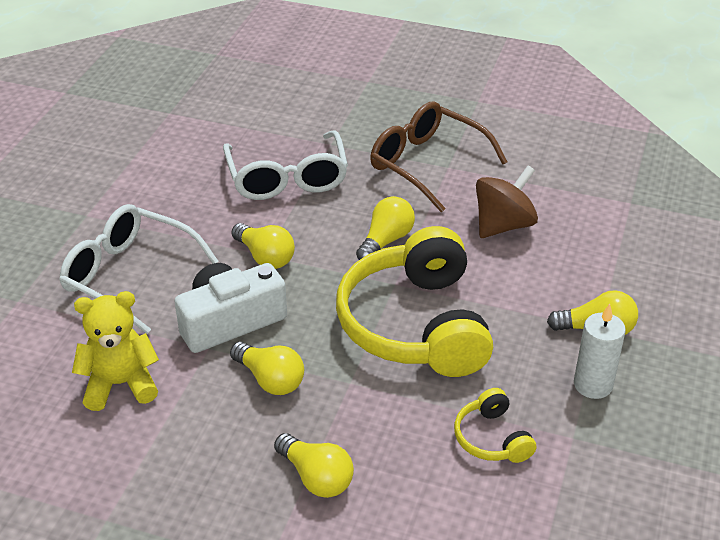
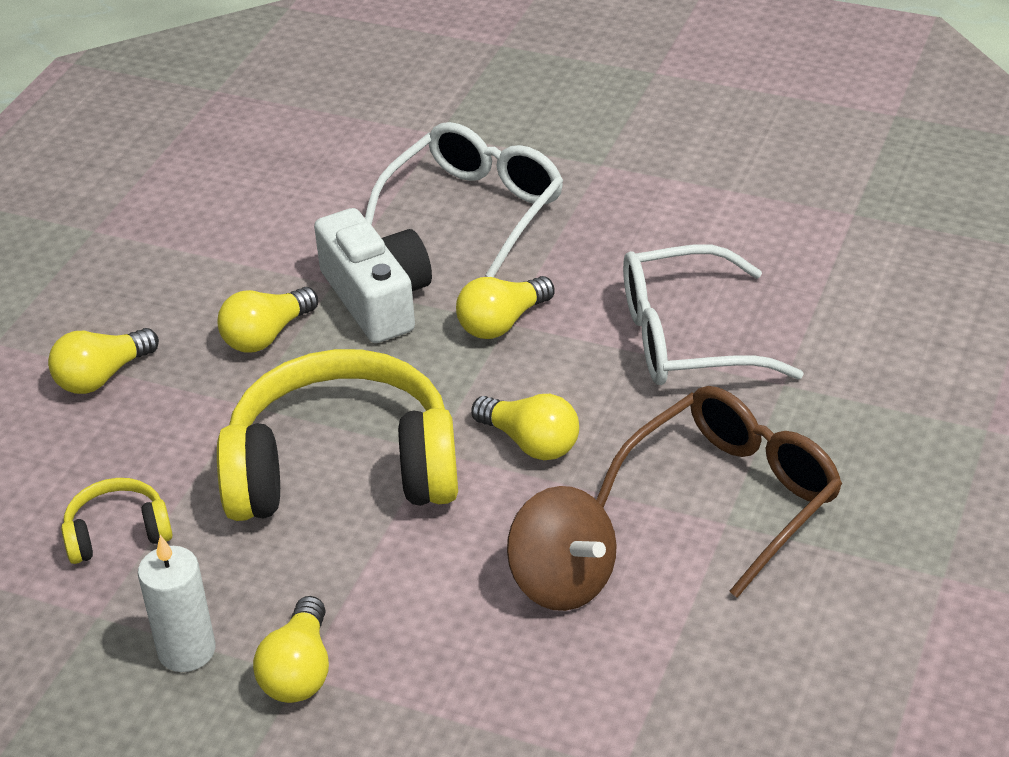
camera: 95 degrees right, 0 degrees up
(120, 384) = (284, 221): yellow teddy bear -> none

